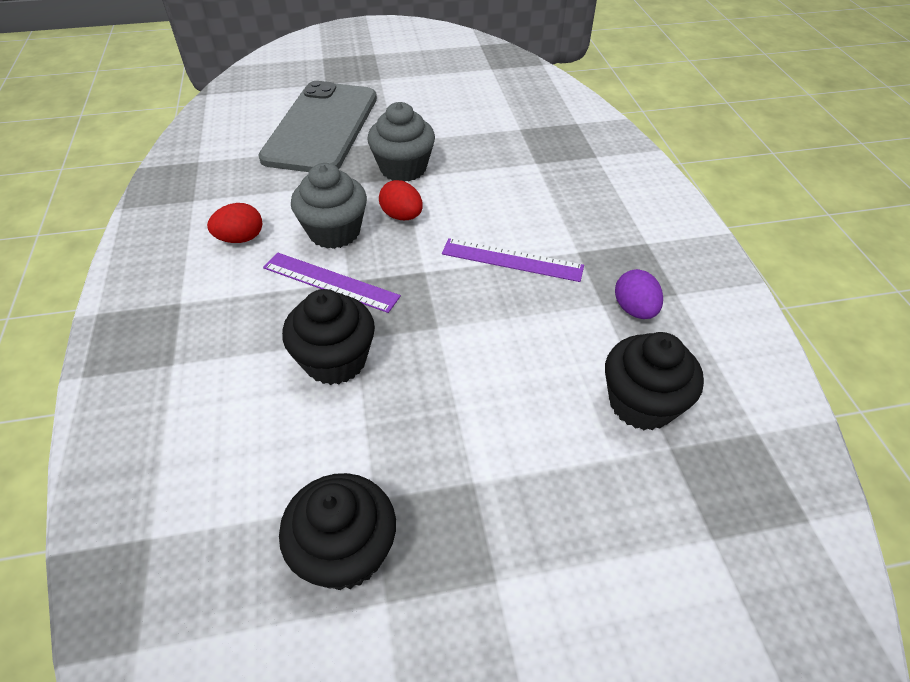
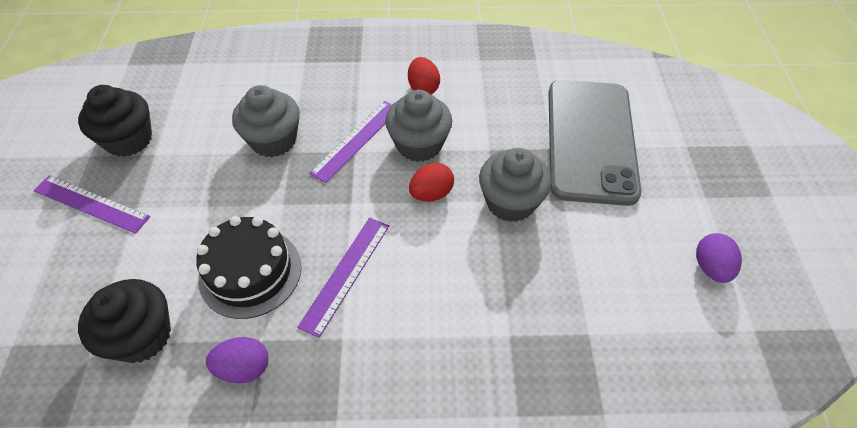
camera: 100 degrees right, 5 degrees up
(321, 127) = (590, 140): grey phone -> grey phone turned 75 degrees clockwise
(335, 360) = (273, 140): black cupcake -> grey cupcake
(446, 80) = (711, 267): none -> purple egg
(482, 548) = (91, 204): none -> purple ruler
(533, 332) = (250, 272): none -> black cake

